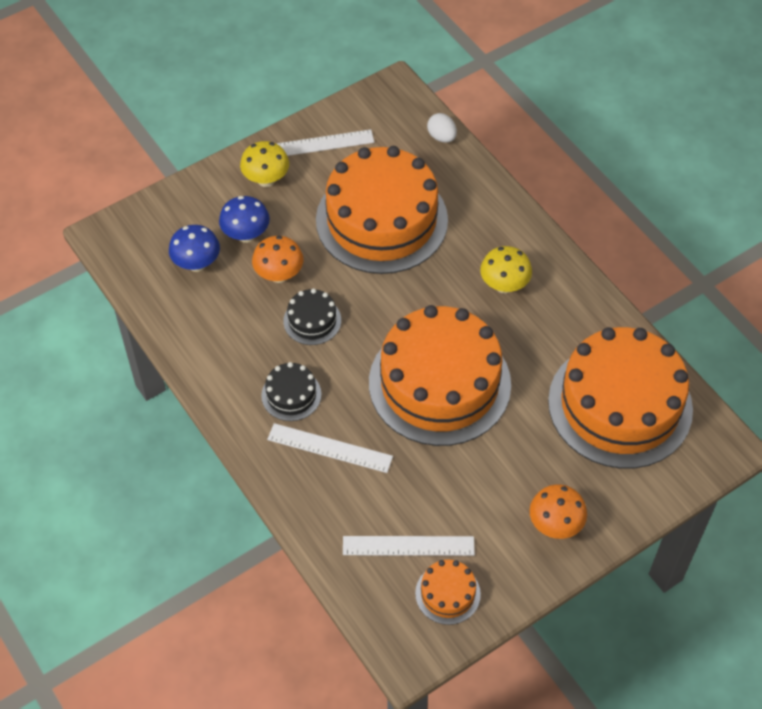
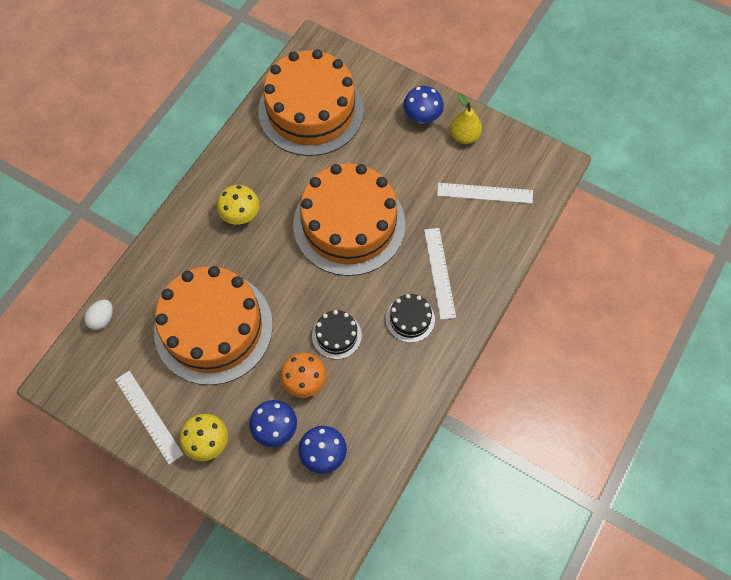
camera: 115 degrees left, 10 degrees up
(408, 546) = (485, 193): white ruler -> white ruler turned 60 degrees counterclockwise
(447, 593) = (504, 158): orange cake -> none
(503, 561) = (464, 136): none -> yellow pear
(555, 525) = (422, 117): orange mushroom -> blue mushroom

